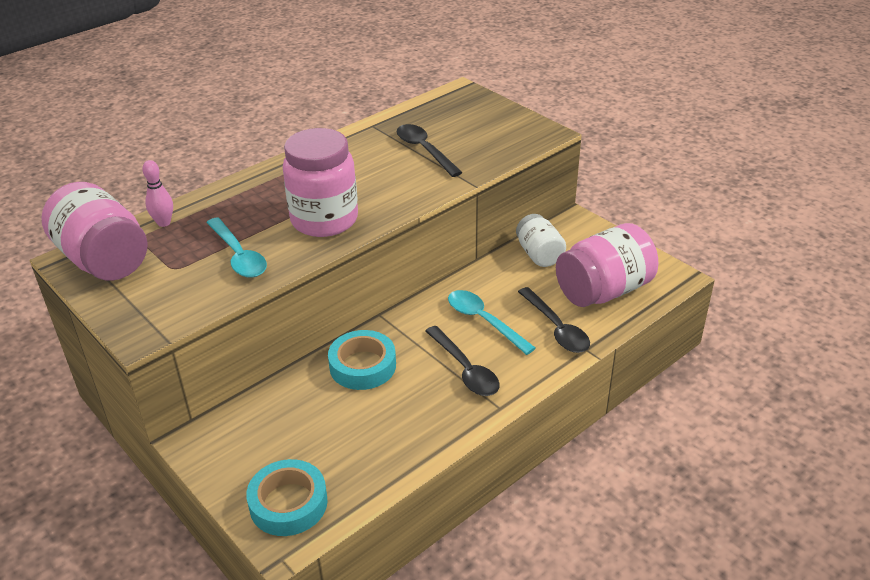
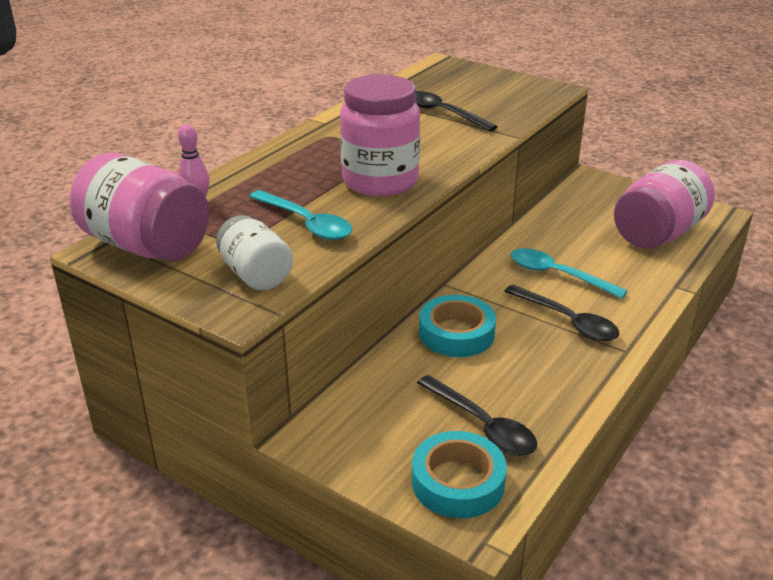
camera: 15 degrees left, 5 degrees down
(539, 254) = (574, 211): white jar -> white jar (256, 275)
(556, 329) = (635, 272): black spoon -> black spoon (483, 426)

